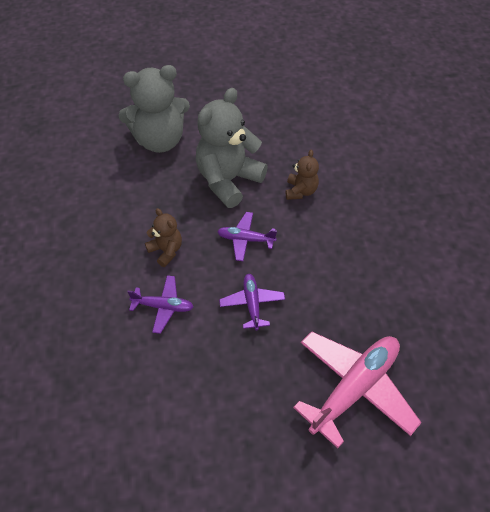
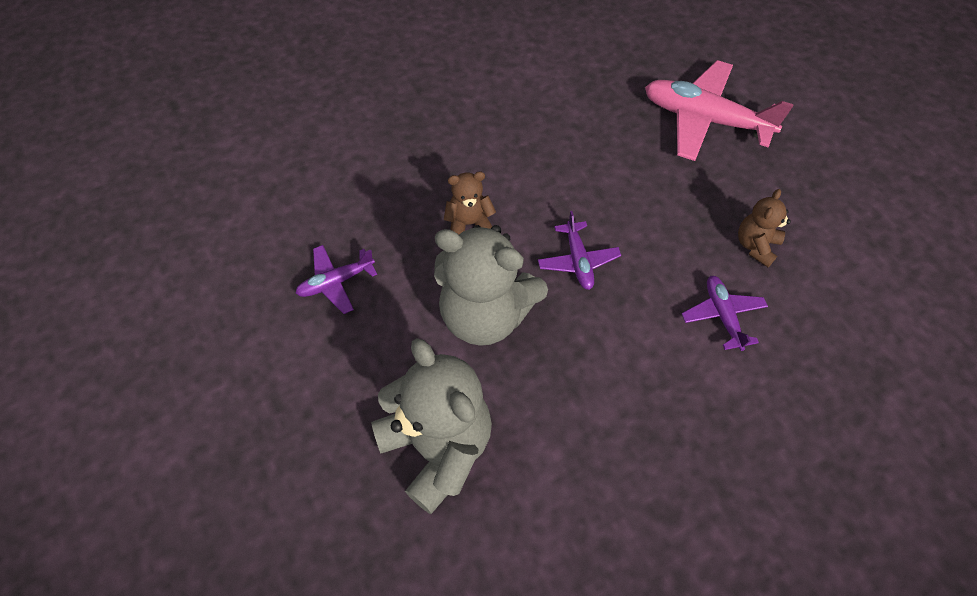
camera: 110 degrees left, 5 degrees up
(166, 251) = (643, 346): brown teddy bear -> brown teddy bear (755, 246)
(252, 304) = (664, 226): purple plane -> purple plane (336, 282)

